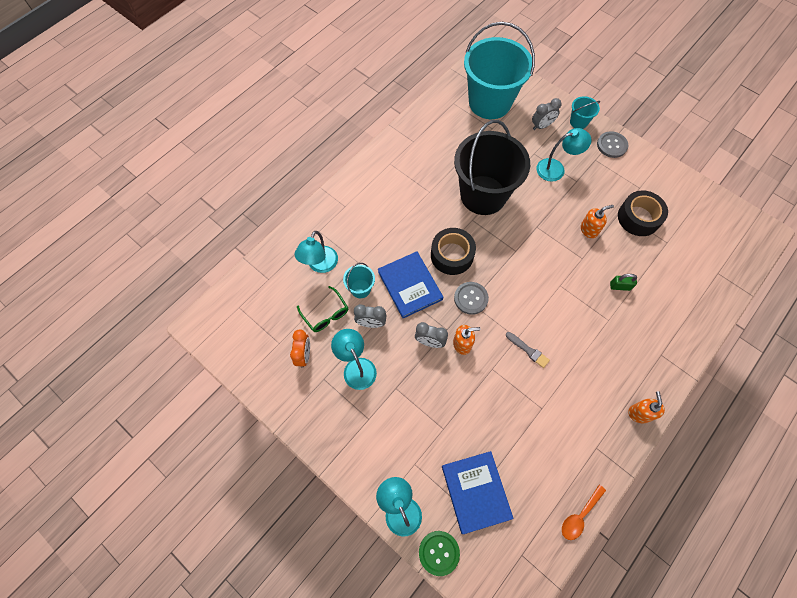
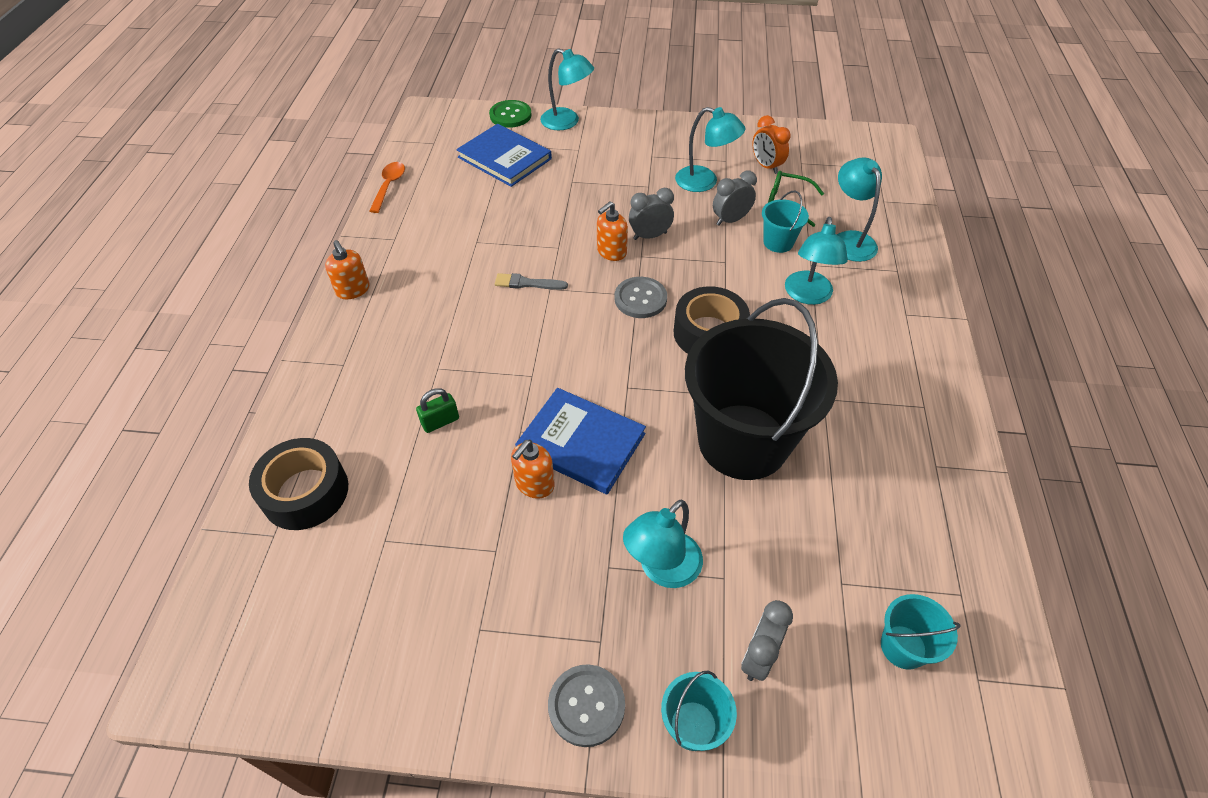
camera: 145 degrees right, 15 degrees down
(381, 245) = (807, 295): none -> turquoise lamp
(410, 285) = (726, 274): blue book -> blue book (581, 443)
(489, 102) = (903, 647): turquoise bucket -> turquoise bucket, size x0.41
(638, 218) = (456, 559): black tape -> black tape (305, 492)

